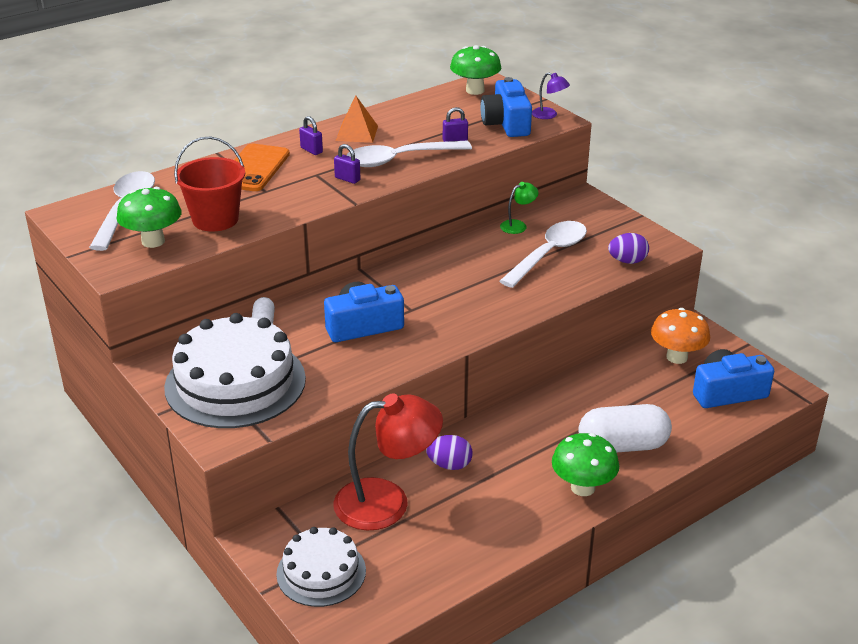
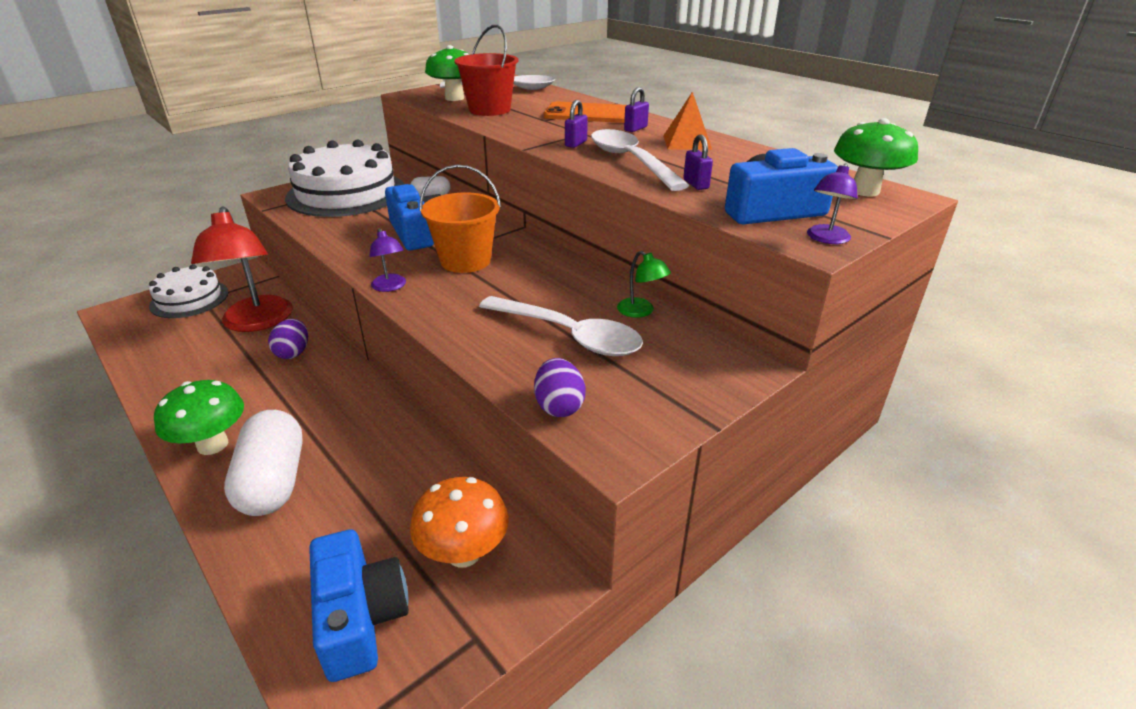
camera: 85 degrees right, 0 degrees up
(427, 298) = (465, 261): none -> orange bucket
(471, 333) = (390, 287): none -> purple lamp

